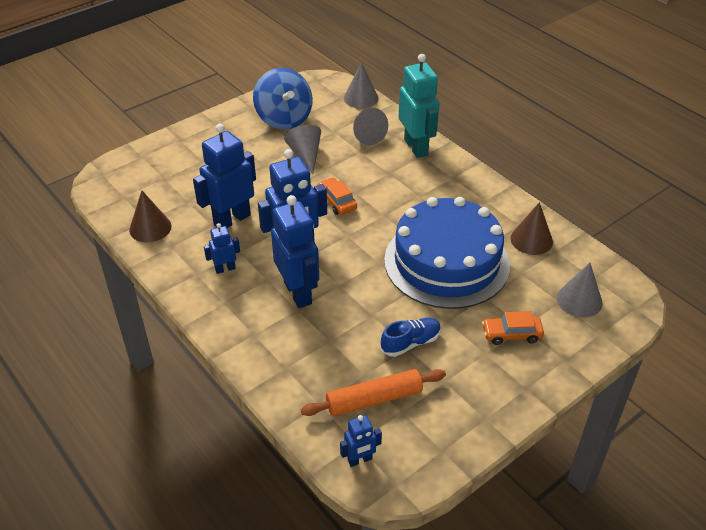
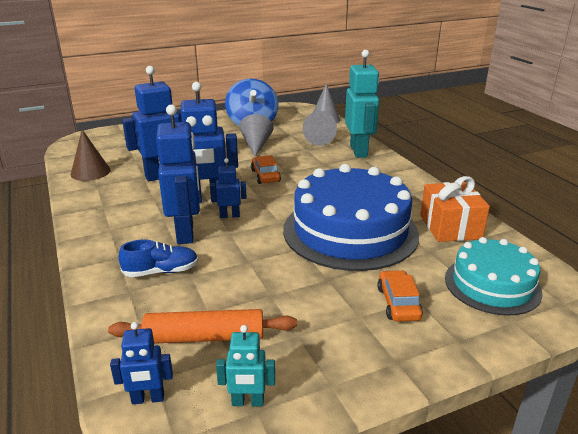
camera: 15 degrees right, 15 degrees down
(225, 269) = (131, 206): blue robot -> blue robot (229, 215)
(410, 343) = (276, 291): blue shoe -> blue shoe (161, 271)
(433, 445) = (247, 402): none -> turquoise robot
(511, 334) = (398, 303): orange car -> orange car turned 75 degrees clockwise
(531, 240) = (450, 227): brown cone -> orange gift
(579, 300) = (492, 285): grey cone -> turquoise cake

